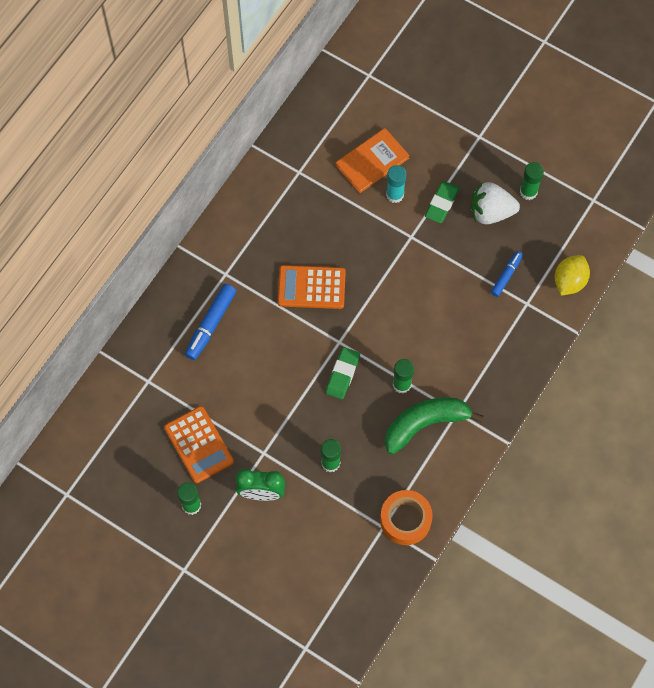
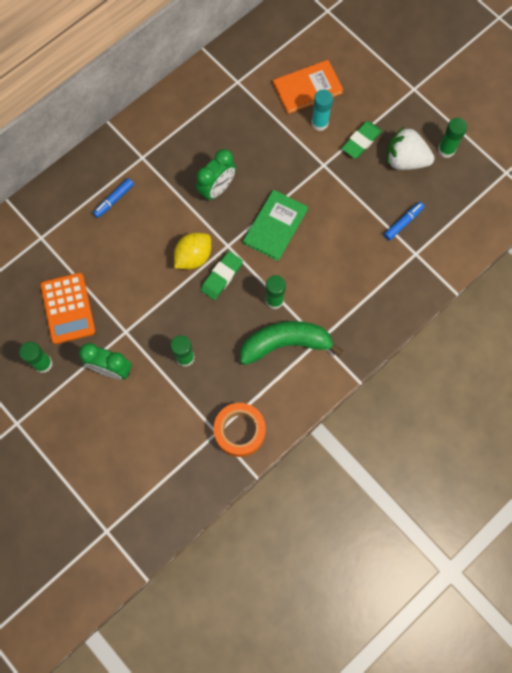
camera: 15 degrees right, 5 degrees up
(210, 324) = (114, 200): blue marker -> blue marker, size x0.63
(311, 287) = (217, 189): orange calculator -> green clock
(381, 310) = (275, 226): none -> green book
(569, 281) = (462, 243): yellow lemon -> yellow lemon (193, 257)

